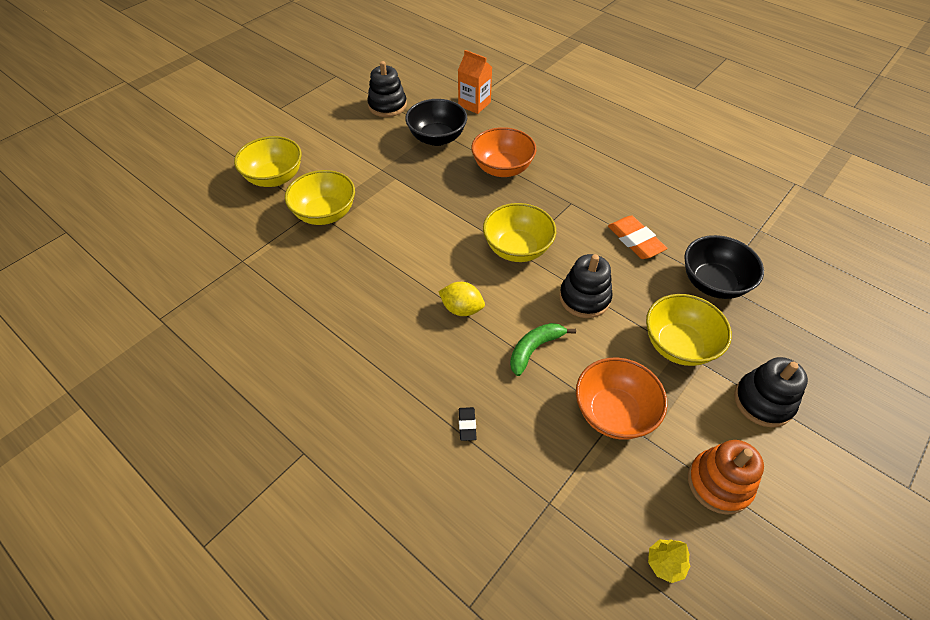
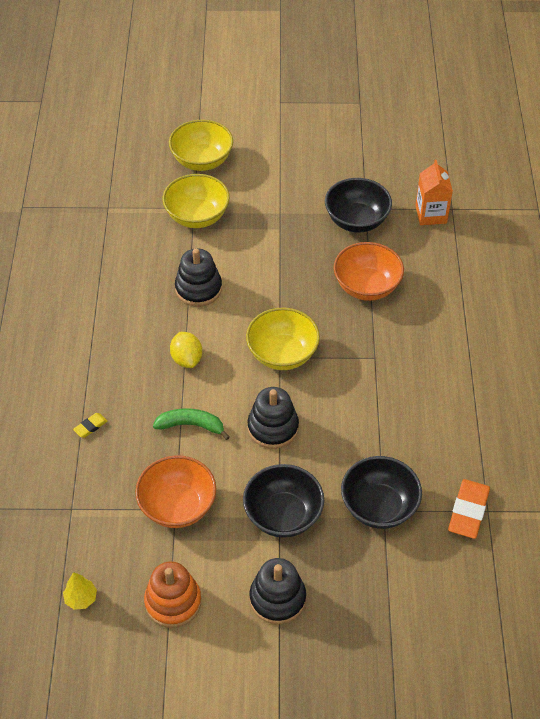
camera: 50 degrees right, 0 degrees up
(387, 106) = (360, 162): black stacking toy -> black stacking toy (198, 289)
(467, 425) = (90, 426): black eraser -> yellow eraser
(635, 240) = (375, 426): orange eraser -> orange eraser (468, 511)
(678, 345) = (283, 515): yellow bowl -> black bowl

